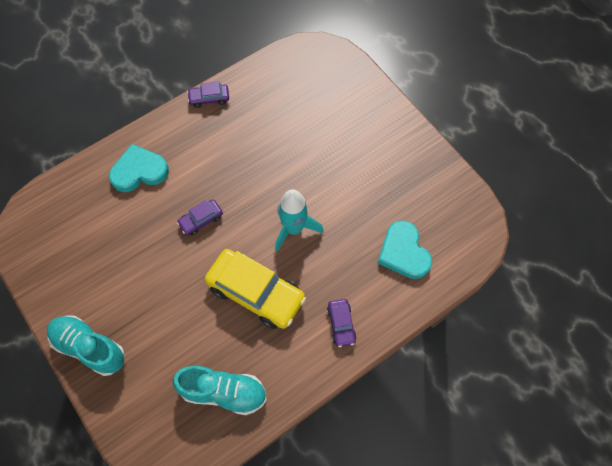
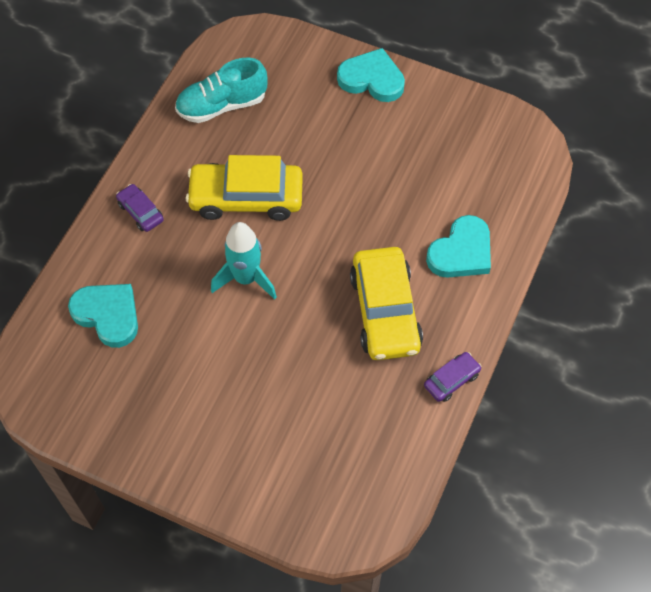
camera: 150 degrees right, 5 degrees down
(89, 347) = (372, 79): turquoise shoe -> turquoise heart
(201, 220) = (353, 237): purple car -> none
(217, 158) = (385, 311): none -> yellow car

